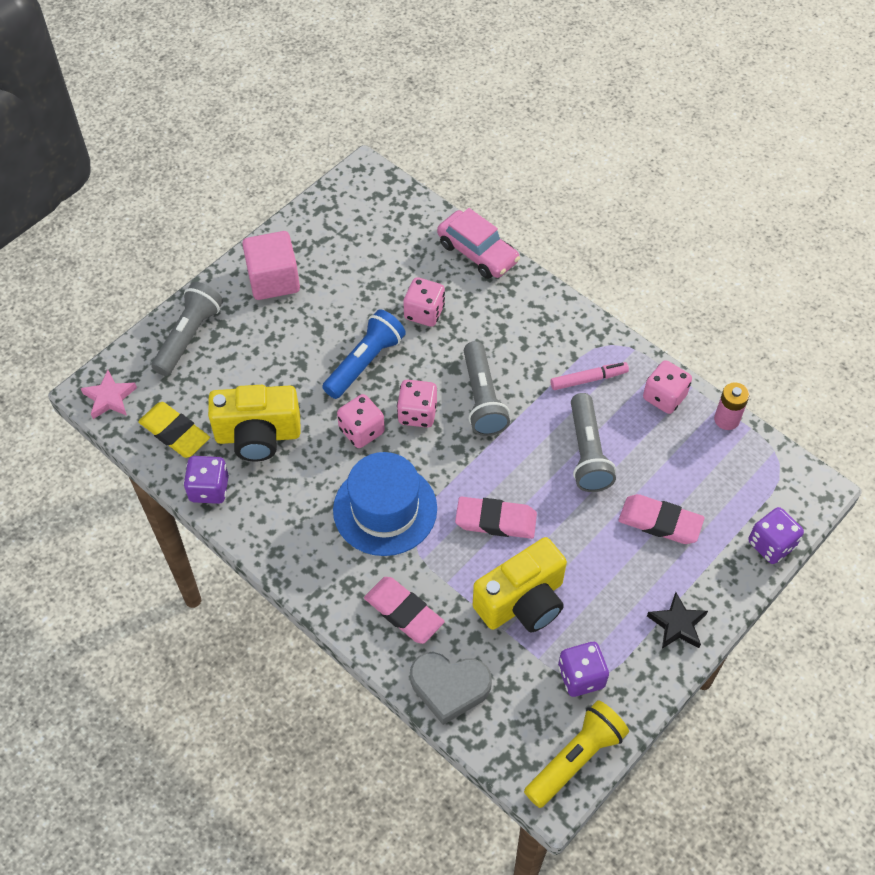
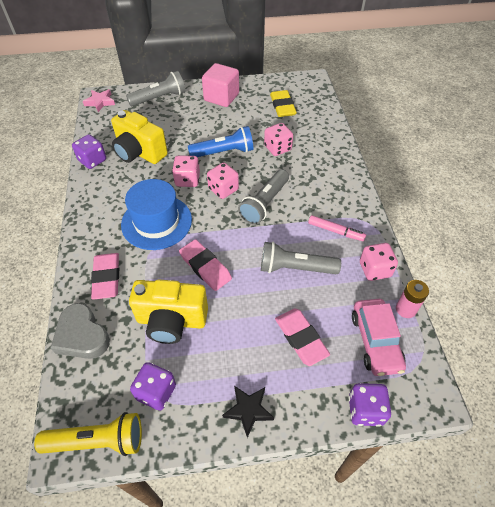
camera: 40 degrees right, 5 degrees down
(175, 433) = (107, 130): yellow eraser -> yellow eraser (282, 106)
(477, 252) = (335, 138): pink car -> pink car (375, 341)
(587, 452) = (295, 268): grey flashlight -> grey flashlight turned 60 degrees clockwise

